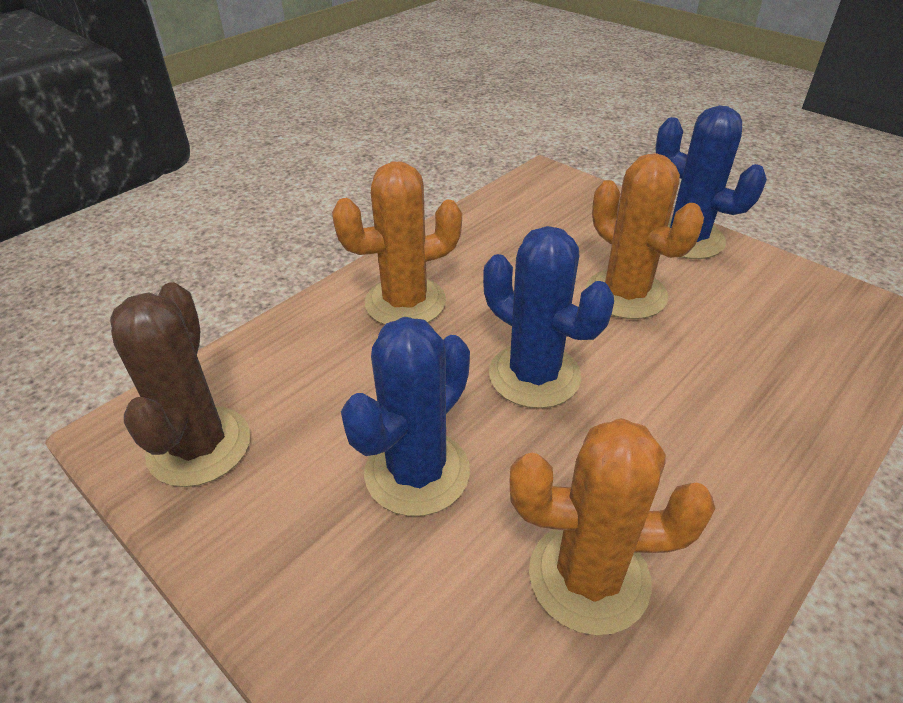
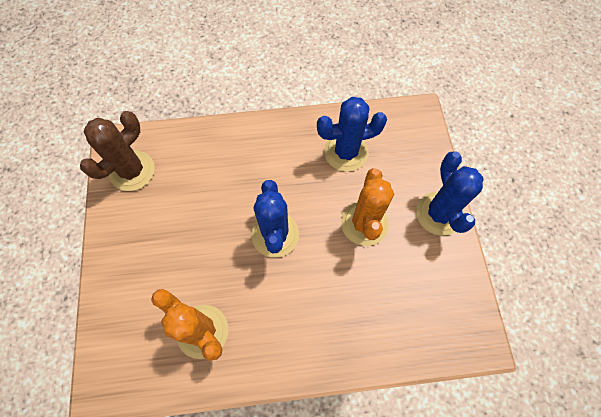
camera: 40 degrees right, 25 degrees up
(405, 302) = (264, 153): orange cactus -> none
(417, 472) = (189, 242): blue cactus -> blue cactus (346, 152)

